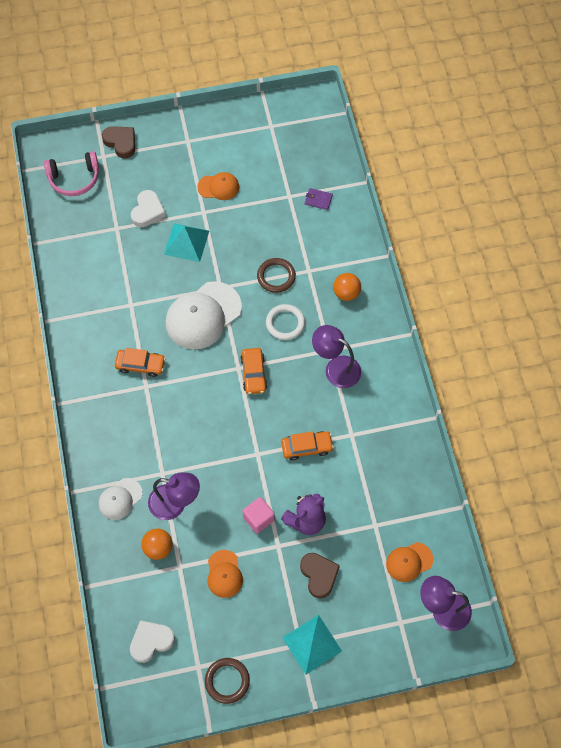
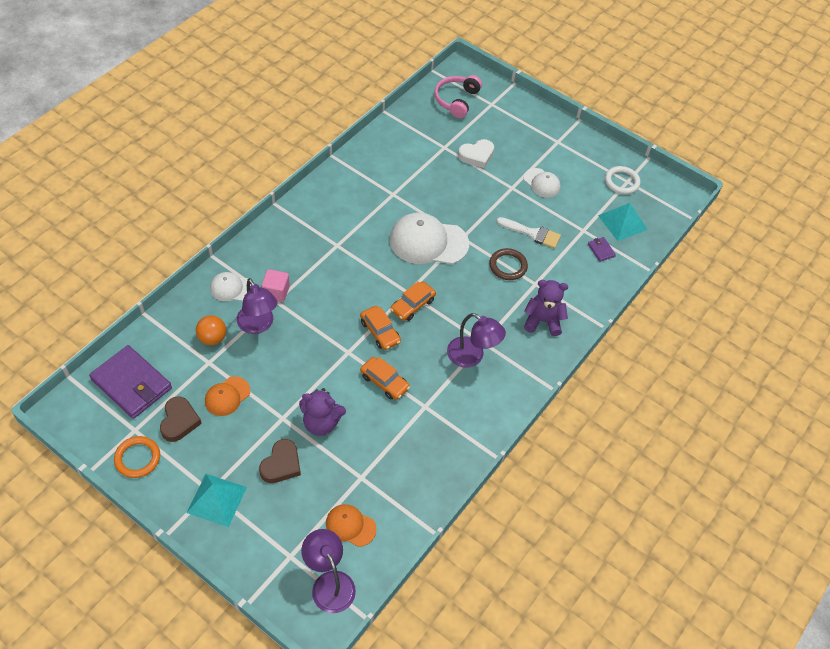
camera: 45 degrees right, 10 degrees down
(74, 179) = (456, 100): pink headphones -> pink headphones turned 75 degrees clockwise
(121, 143) = (513, 106): brown heart -> brown heart (179, 421)
(140, 365) = (350, 231): orange car -> orange car (380, 332)
(151, 641) = (131, 384): white heart -> purple wallet
(186, 242) = (476, 193): turquoise pyramid -> turquoise pyramid (622, 222)
(218, 187) = (542, 183): orange cap -> white cap
(227, 681) = (137, 458): brown ring -> orange ring
(258, 518) = (294, 389): pink cube -> pink cube (276, 292)
(261, 234) = (532, 233): none -> white brush
(285, 323) = (475, 297): white ring -> white ring (621, 182)
(336, 368) = (472, 356): purple lamp -> purple lamp turned 135 degrees clockwise
(346, 293) = (542, 321): orange ball -> purple teddy bear

